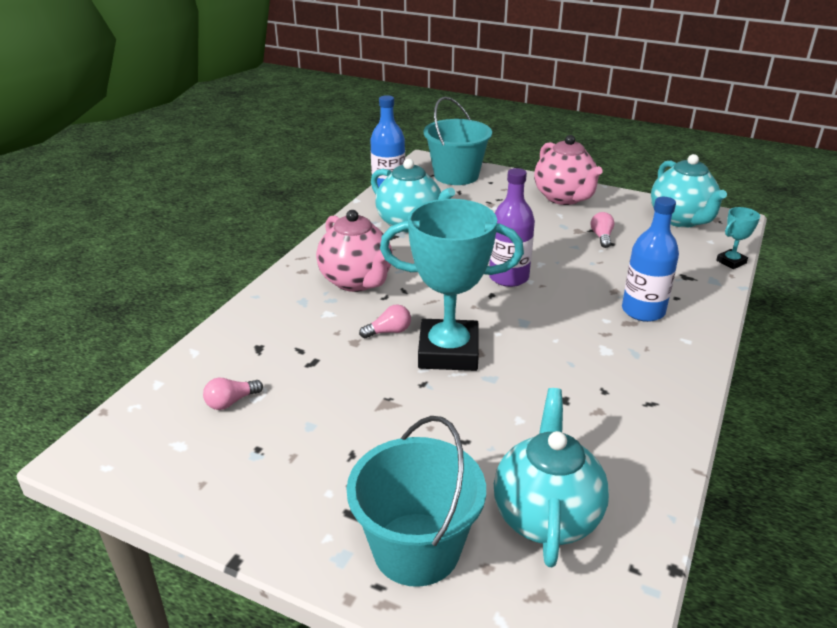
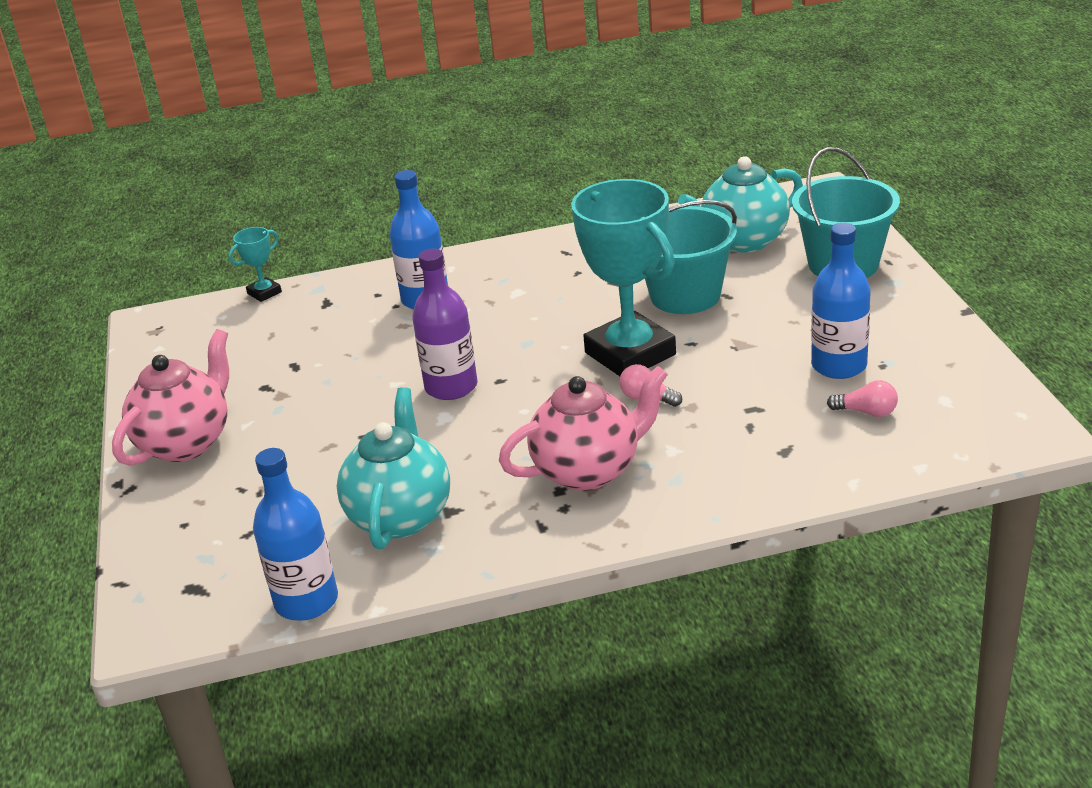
camera: 125 degrees left, 0 degrees up
(291, 428) = (839, 365): none -> blue bottle
(357, 281) = (588, 470): pink teapot -> pink teapot turned 45 degrees clockwise
(456, 175) = (186, 567): turquoise bucket -> turquoise bucket (685, 295)
(601, 237) = (283, 375): pink light bulb -> none
(681, 220) = (179, 348): turquoise teapot -> none
(731, 262) = (264, 293): turquoise trophy -> turquoise trophy turned 60 degrees counterclockwise

